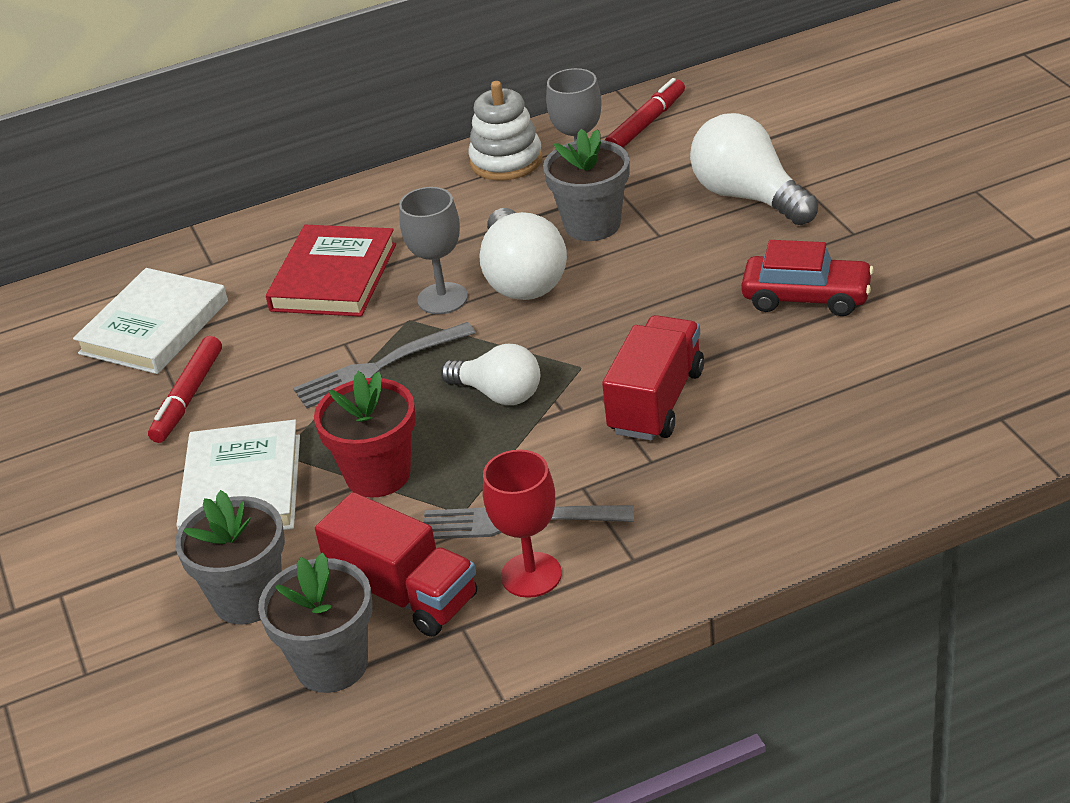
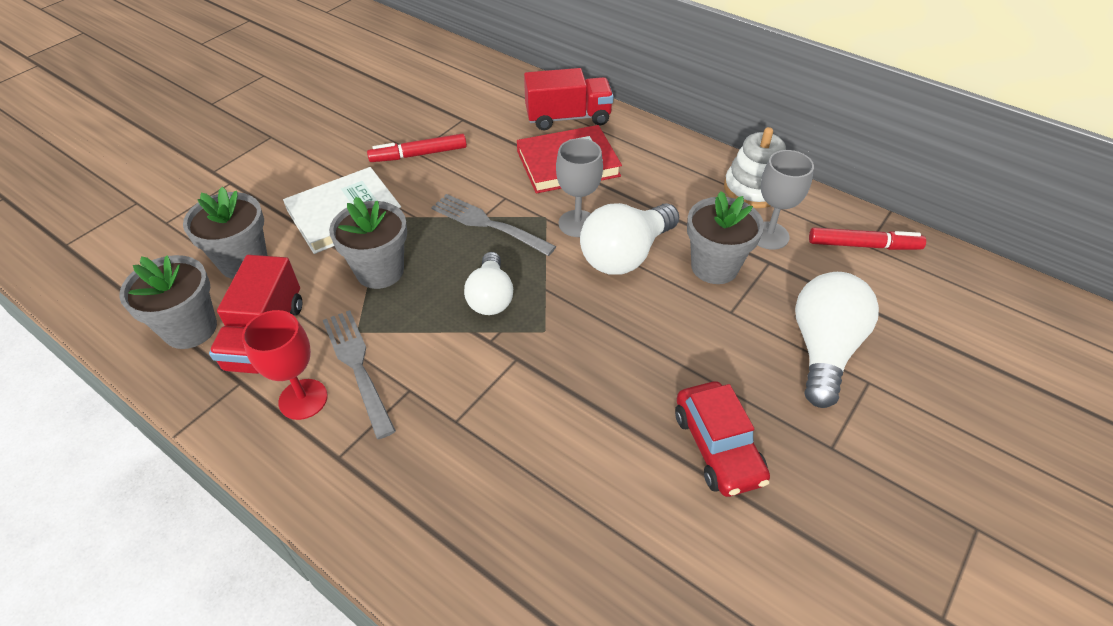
camera: 55 degrees right, 10 degrees up
(154, 327) = (475, 113): white book -> none
(378, 475) = (380, 271): red flower pot -> grey flower pot
(656, 401) = (527, 395): red truck -> red truck (568, 118)

